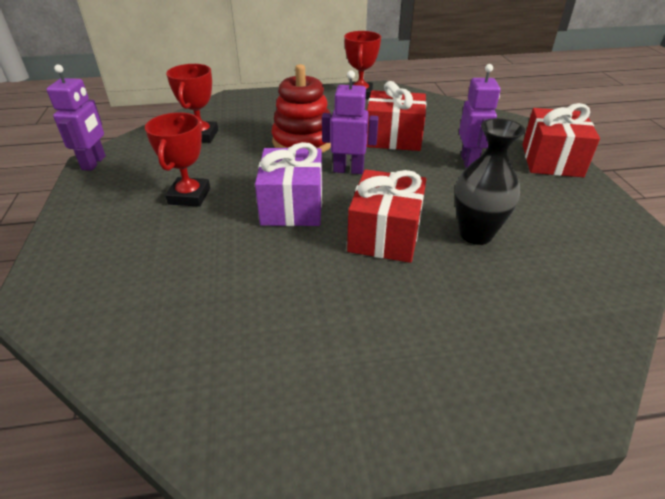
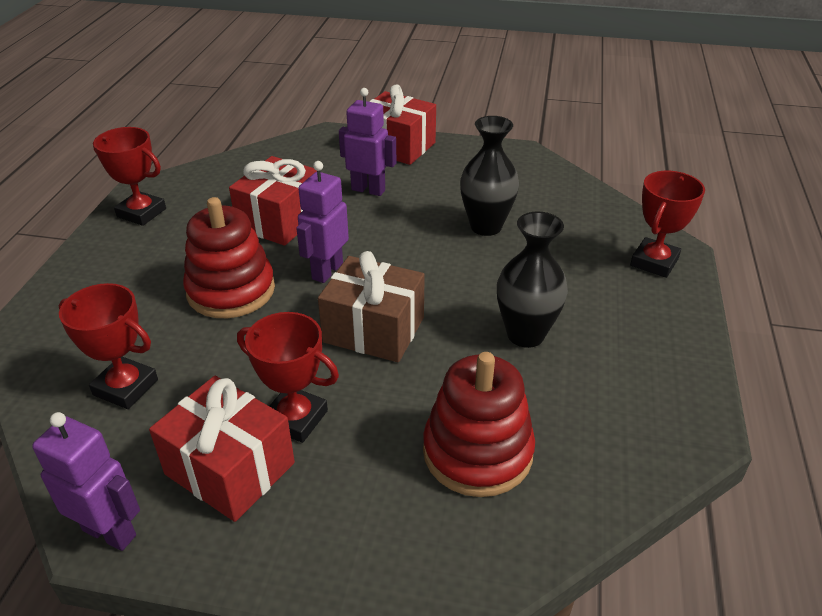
camera: 70 degrees left, 0 degrees up
(171, 286) = (477, 452): none -> red stacking toy
(292, 206) = (374, 330): purple gift -> brown gift
(328, 289) = (525, 334): none -> black vase
(385, 235) = (461, 278): red gift -> red gift (230, 468)
(526, 381) = (654, 262): none -> red trophy

